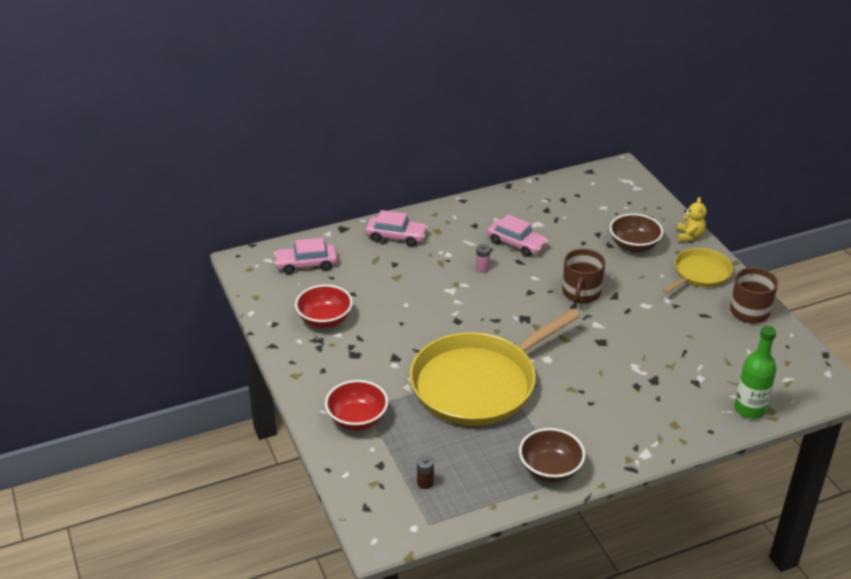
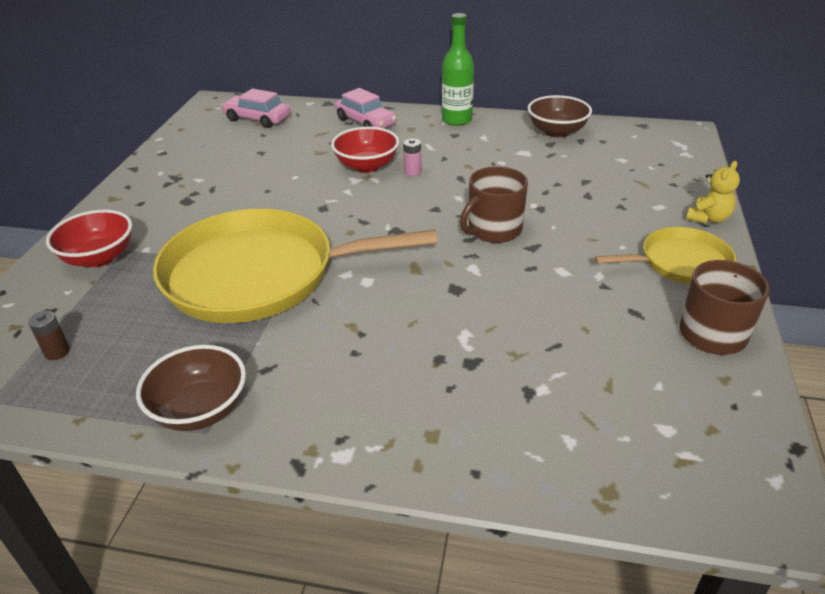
camera: 35 degrees right, 0 degrees up
(325, 320) = (206, 164): red bowl -> red bowl (366, 166)
(516, 244) = (478, 162): pink car -> none
(634, 245) = (618, 205): brown bowl -> brown bowl (556, 131)
(749, 409) = (574, 471): green bottle -> green bottle (457, 120)

